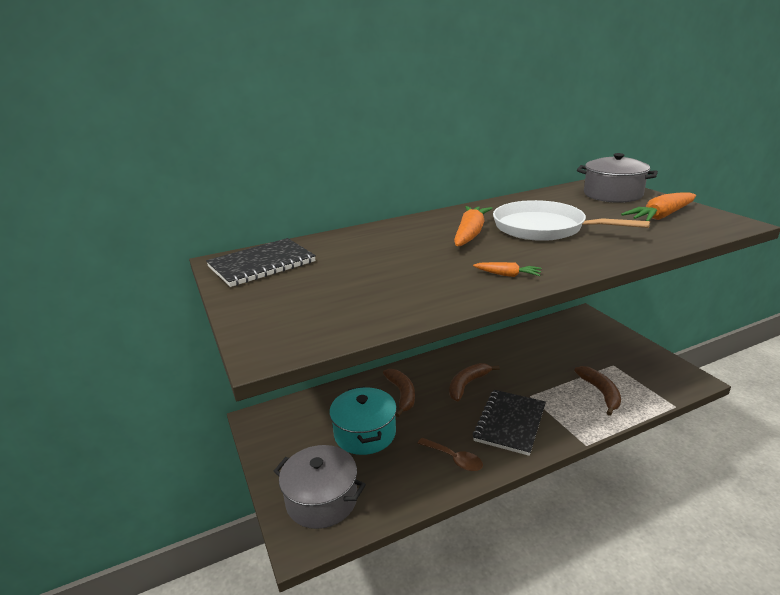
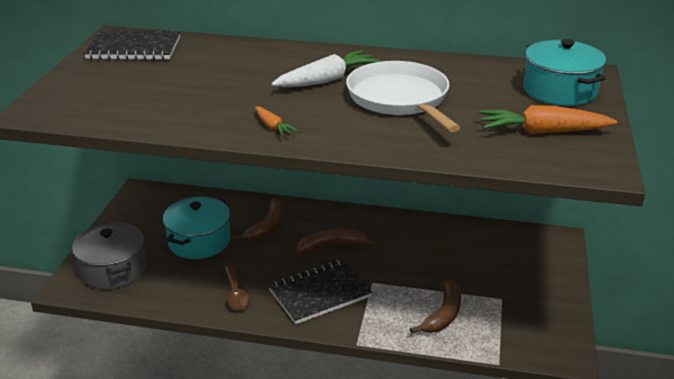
camera: 35 degrees right, 5 degrees up
(470, 234) = (326, 80): orange carrot -> white carrot
(612, 194) = (559, 90): grey pot -> turquoise pot

